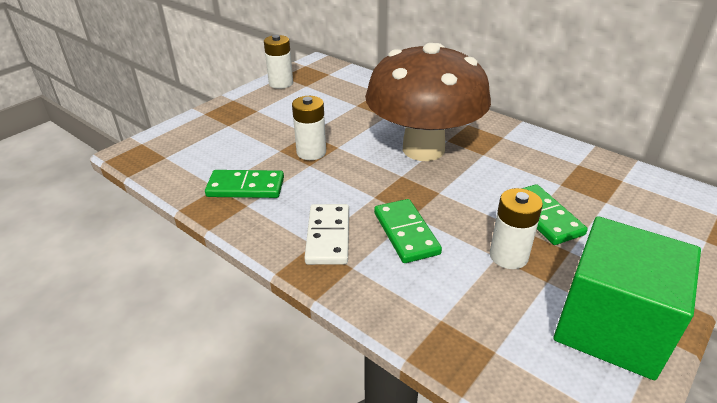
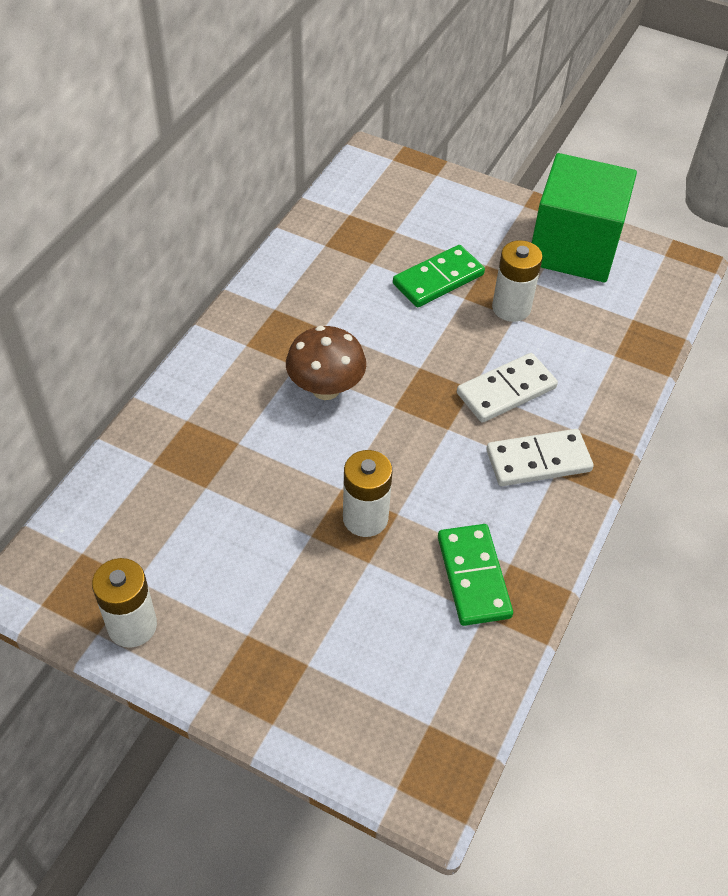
camera: 105 degrees left, 15 degrees up
(406, 233) = (506, 390): green domino -> white domino
(423, 149) = (326, 389): brown mushroom -> brown mushroom, size x0.48

